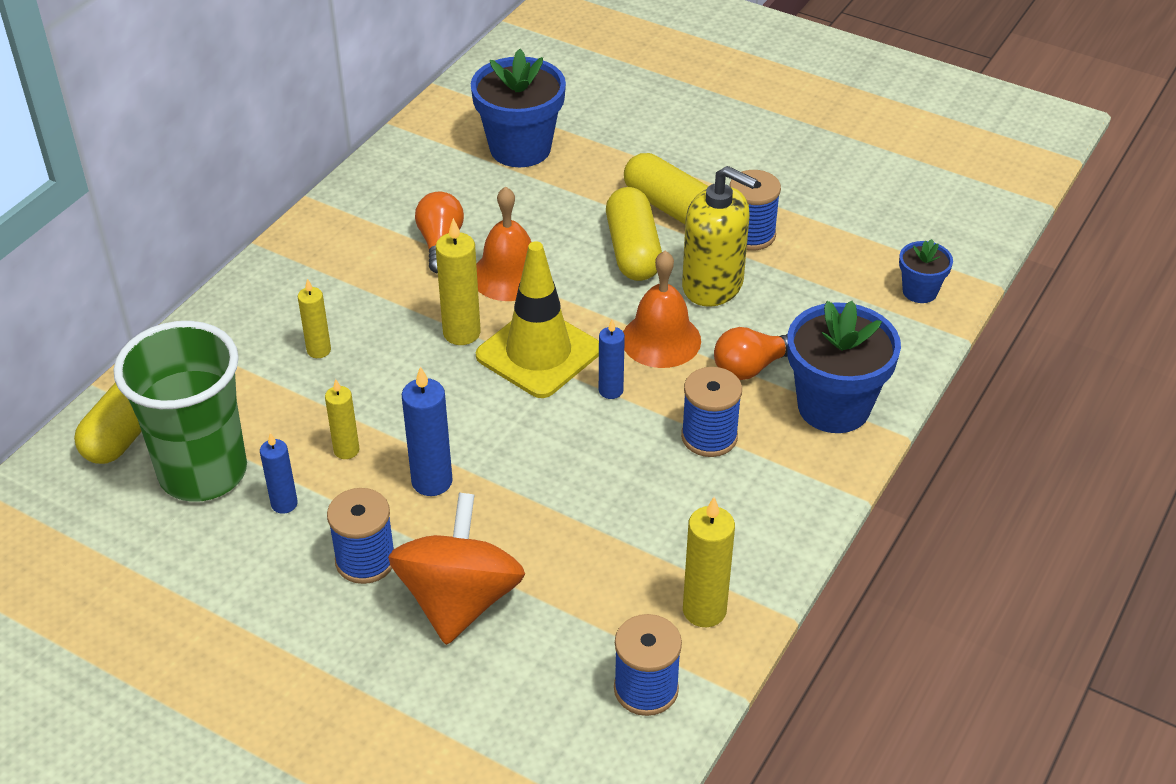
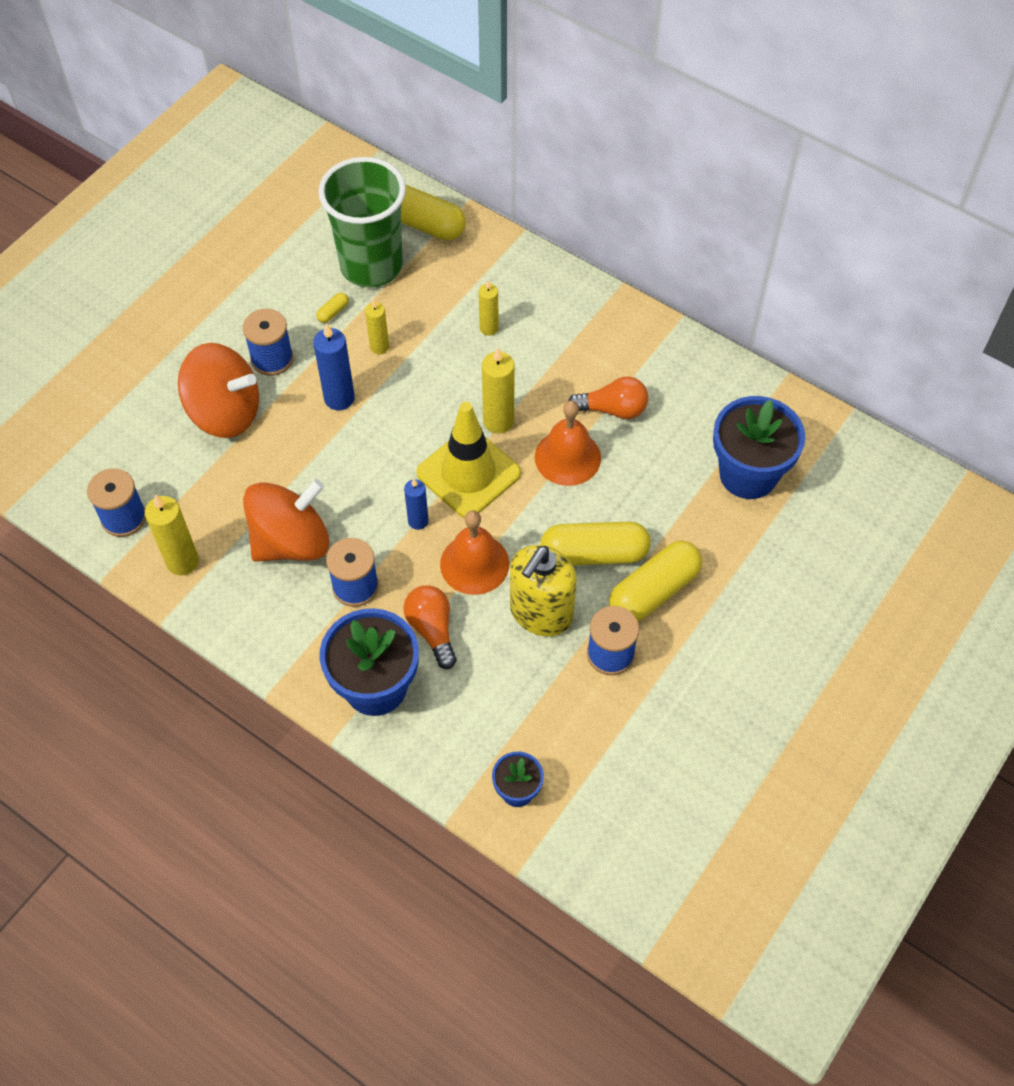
camera: 95 degrees right, 15 degrees up
(284, 504) = (333, 312): blue candle -> yellow capsule
(656, 503) = (291, 541): none -> orange spinning top

